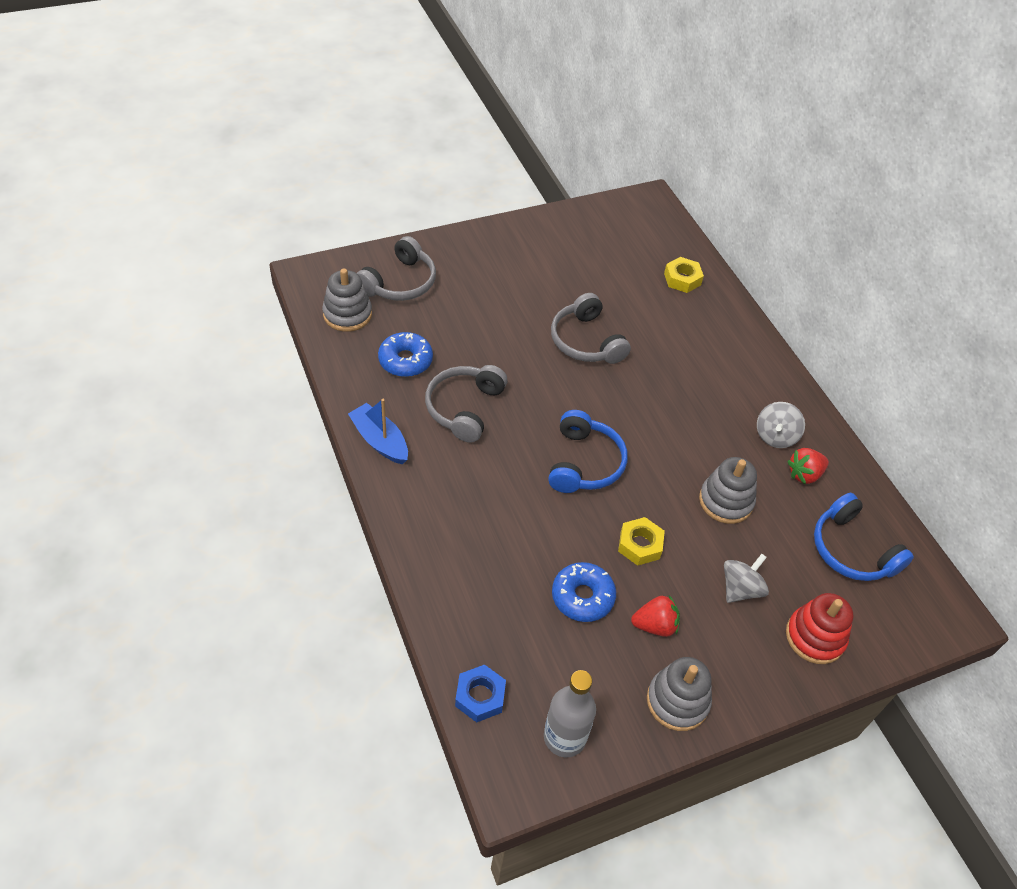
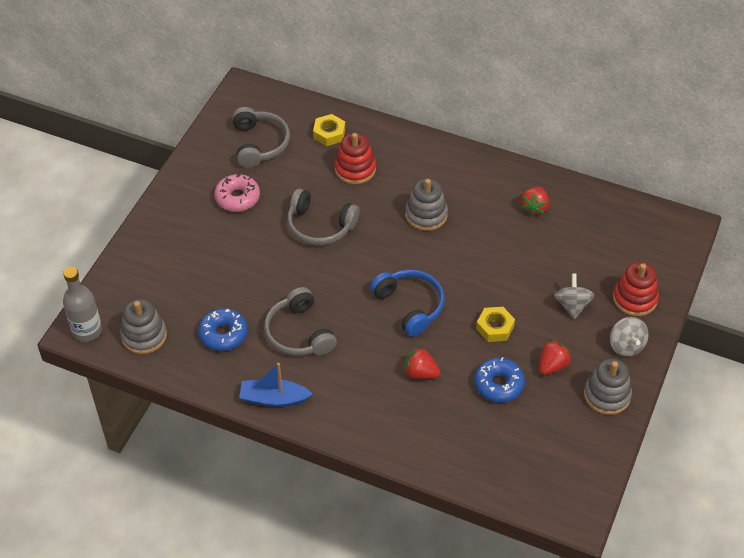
camera: 40 degrees left, 0 degrees up
(400, 282) = (150, 284): grey headphones -> grey headphones (259, 144)
(480, 696) = (509, 487): blue nut -> none
(524, 525) = (420, 373): none -> red strawberry
(545, 272) = (237, 198): none -> pink donut
(564, 737) = (574, 466): grey bottle -> grey bottle (87, 330)
(671, 321) = (355, 169): none -> red stacking toy
(725, 501) = (511, 261): grey stacking toy -> grey stacking toy (426, 215)
(775, 436) = (495, 197): grey spinning top -> grey spinning top (626, 346)
(852, 550) = (603, 232): blue headphones -> none

